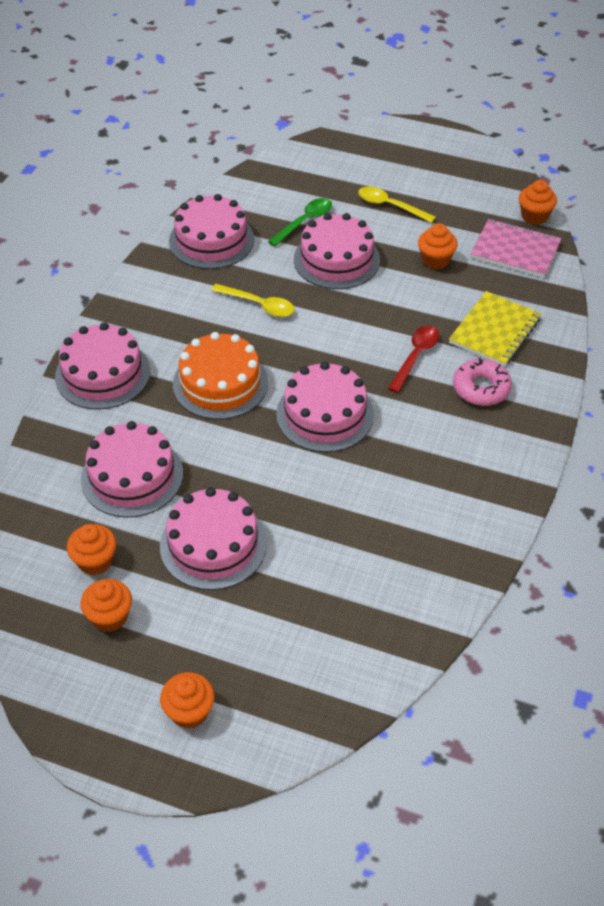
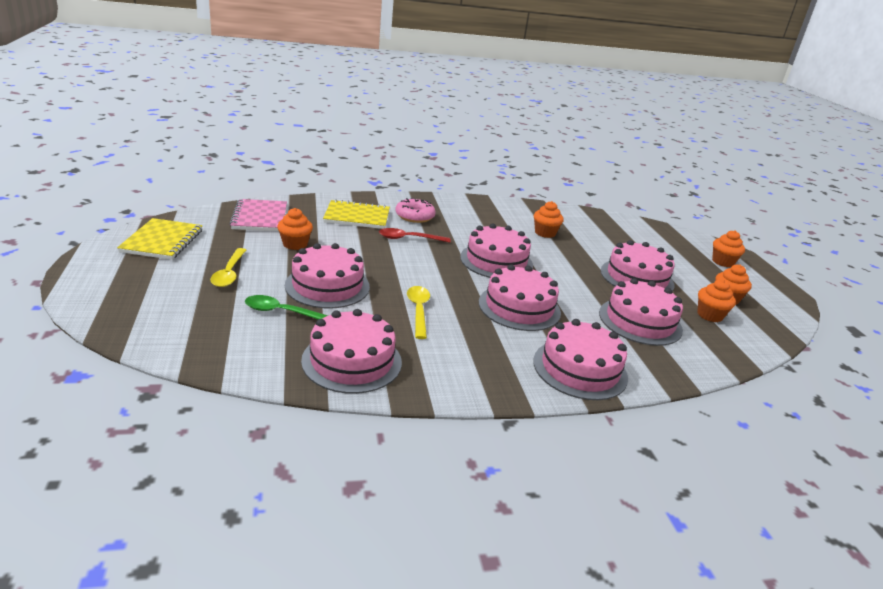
camera: 125 degrees left, 20 degrees down
(220, 383) = (519, 307): orange cake -> pink cake
(475, 178) = (162, 241): none -> yellow notebook
(534, 216) = (209, 214): orange cupcake -> orange cupcake (545, 233)

